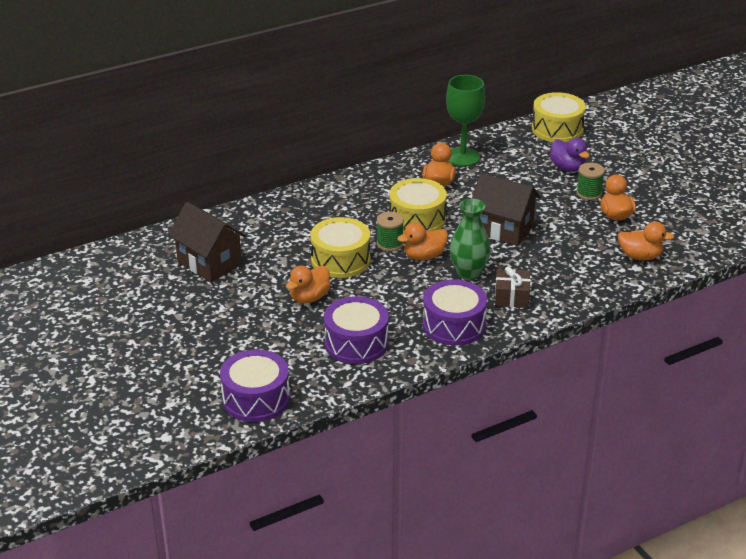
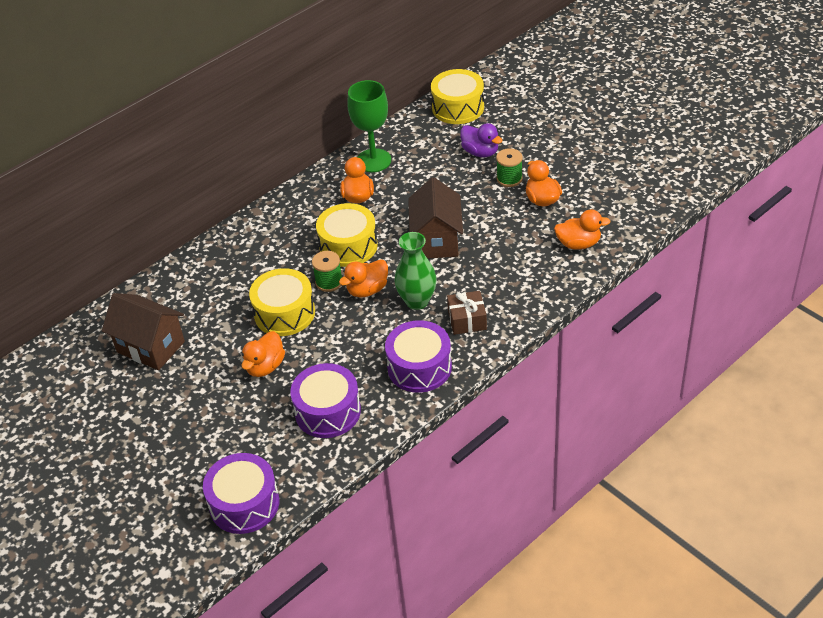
camera: 10 degrees left, 10 degrees up
(502, 229) = (436, 240): brown house -> brown house turned 75 degrees clockwise

